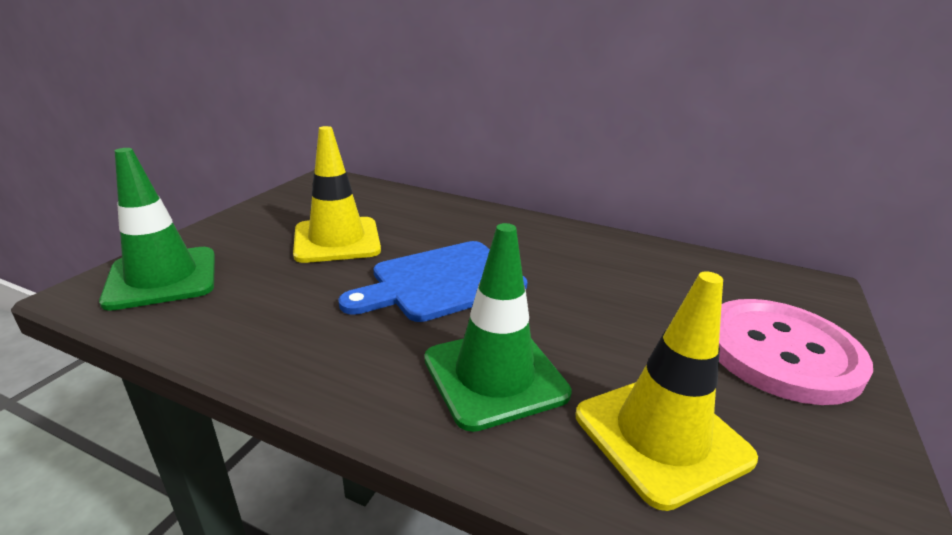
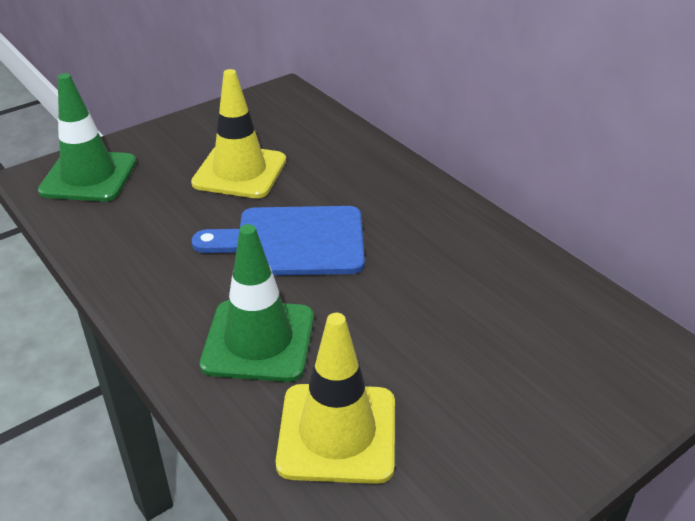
camera: 30 degrees right, 10 degrees up
(780, 352) = (534, 413): pink button -> none

